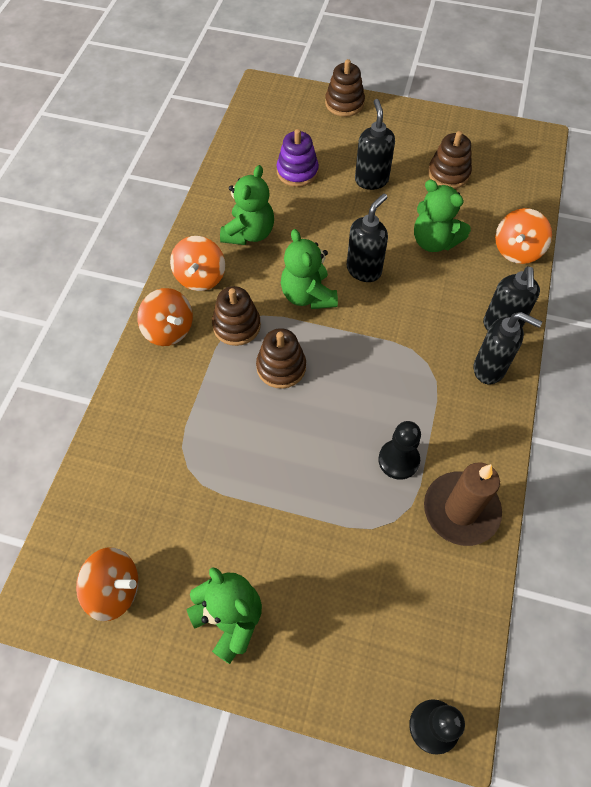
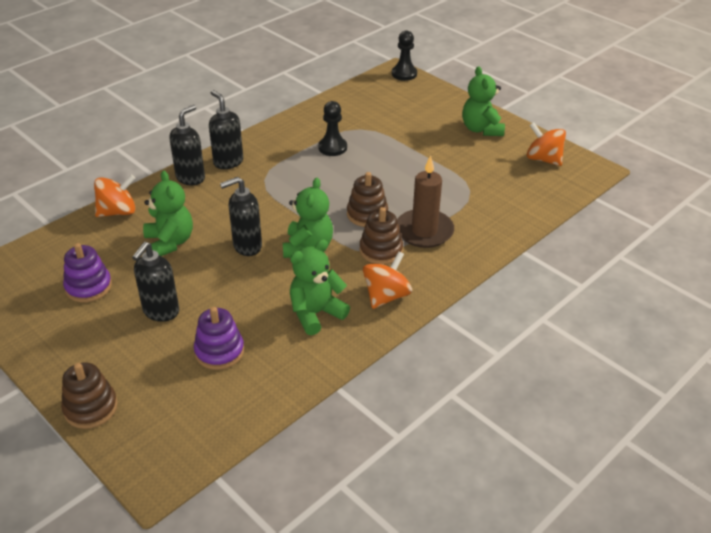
camera: 150 degrees left, 20 degrees down
(169, 330) = (437, 269): orange spinning top -> none
(448, 174) = (88, 287): brown stacking toy -> purple stacking toy
(461, 510) = (318, 120): brown candle -> brown candle (424, 231)

